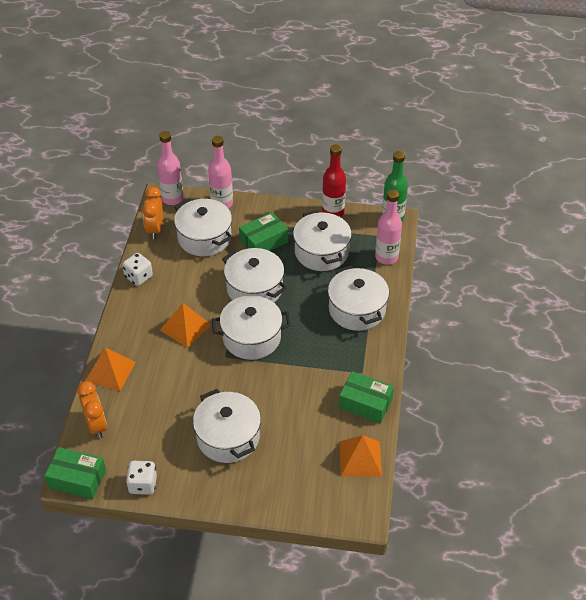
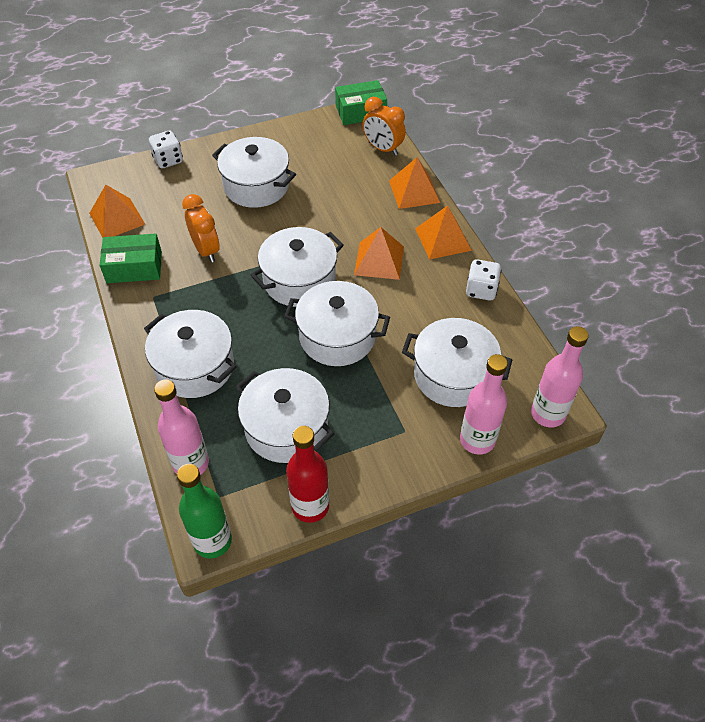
camera: 150 degrees right, 5 degrees up
(128, 322) = (443, 239): none -> orange pyramid
(143, 484) = (303, 128): white dice -> white dice (168, 160)
(155, 229) = (523, 357): orange clock -> orange clock (206, 250)
(263, 241) = (374, 407): green box -> none

